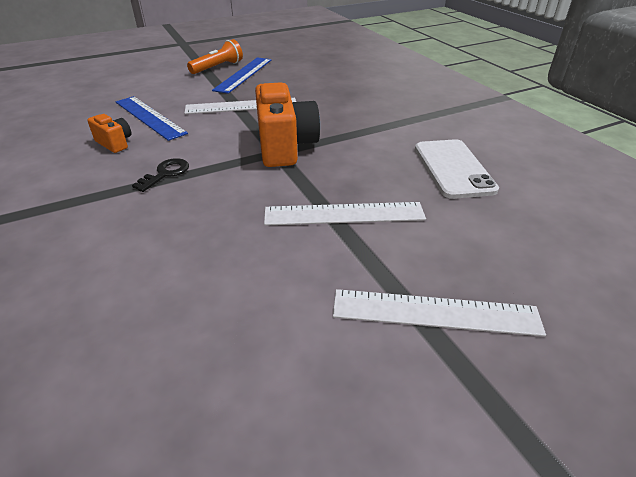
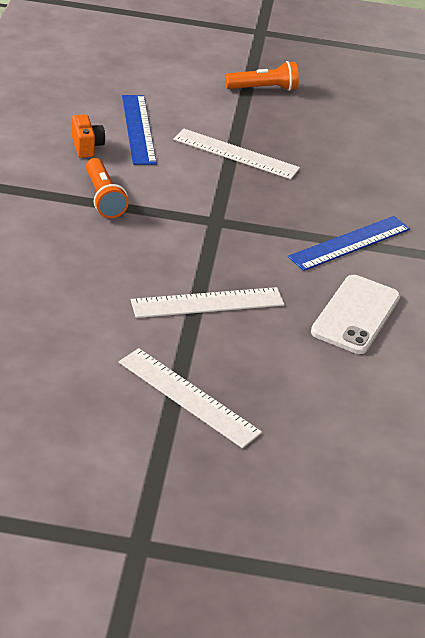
camera: 30 degrees right, 0 degrees up
(166, 173) = (103, 198): black key -> orange flashlight
(243, 74) = (281, 111): blue ruler -> blue ruler (350, 243)
(285, 147) = (228, 219): orange camera -> none
(344, 214) = (208, 303): white ruler -> white ruler turned 45 degrees counterclockwise

